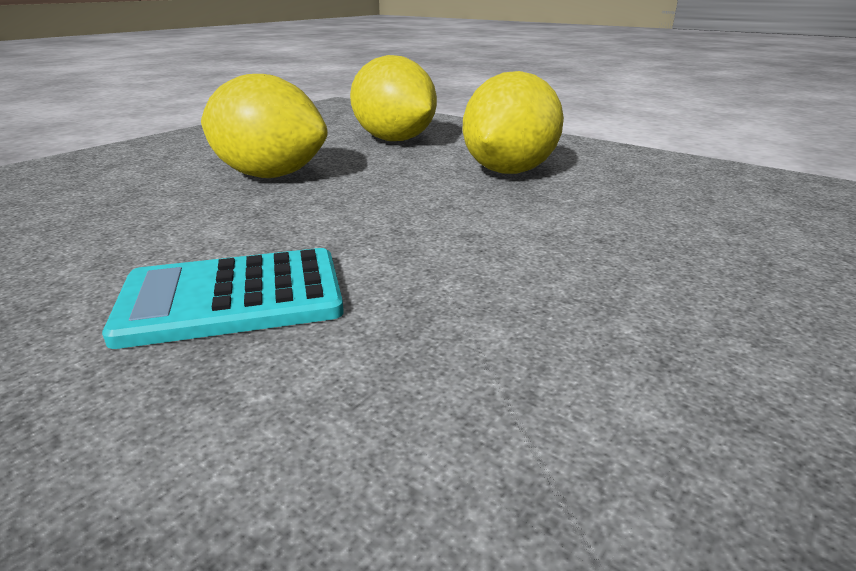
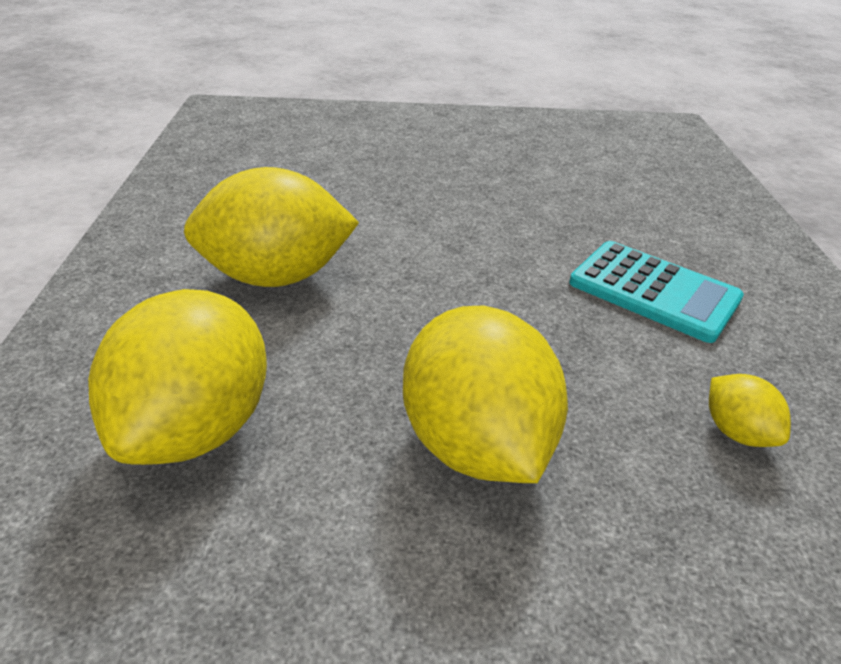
camera: 130 degrees left, 10 degrees up
(94, 237) = (736, 432): none -> yellow lemon

